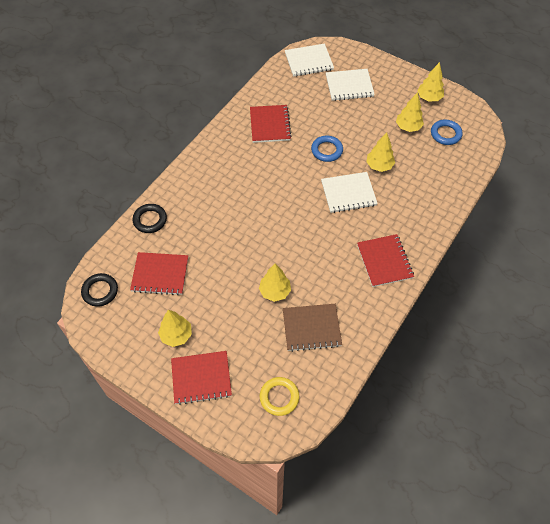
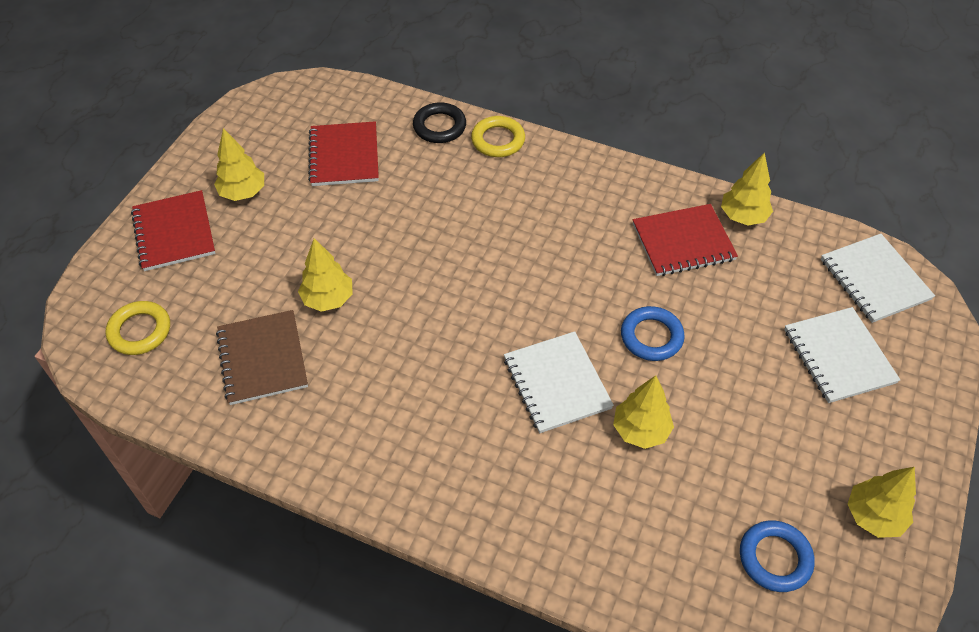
camera: 80 degrees right, 5 degrees down
(100, 291) = (309, 100): black ring -> none
(171, 192) = (498, 140): none -> yellow ring
(384, 261) = (411, 459): red notebook -> none
(408, 127) = (766, 477): yellow tree -> yellow tree (743, 216)

